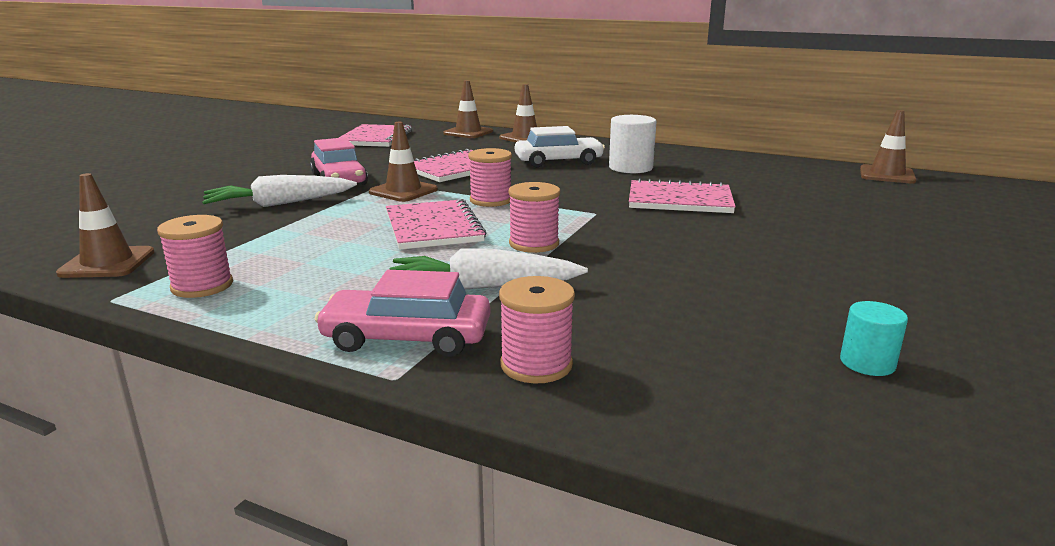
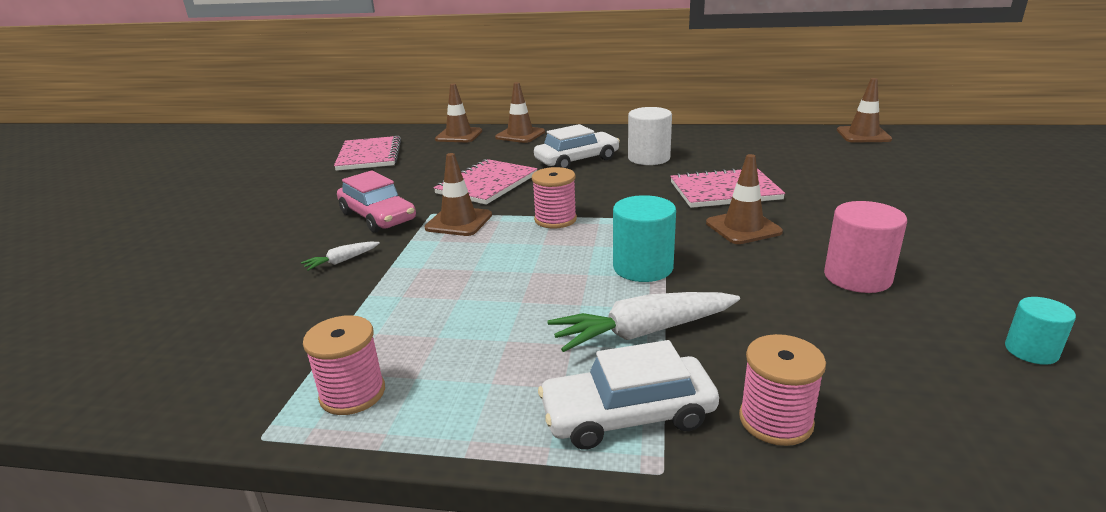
camera: 15 degrees left, 5 degrees up
(107, 263) = (211, 384): brown traffic cone -> brown traffic cone (743, 227)
(279, 204) = (341, 261): white carrot -> white carrot, size x0.49
(407, 337) = (627, 415): pink car -> white car
(433, 227) = (529, 264): pink notebook -> none
(534, 244) = (643, 267): pink spool -> turquoise cylinder
(742, 281) = (857, 277): none -> pink cylinder

